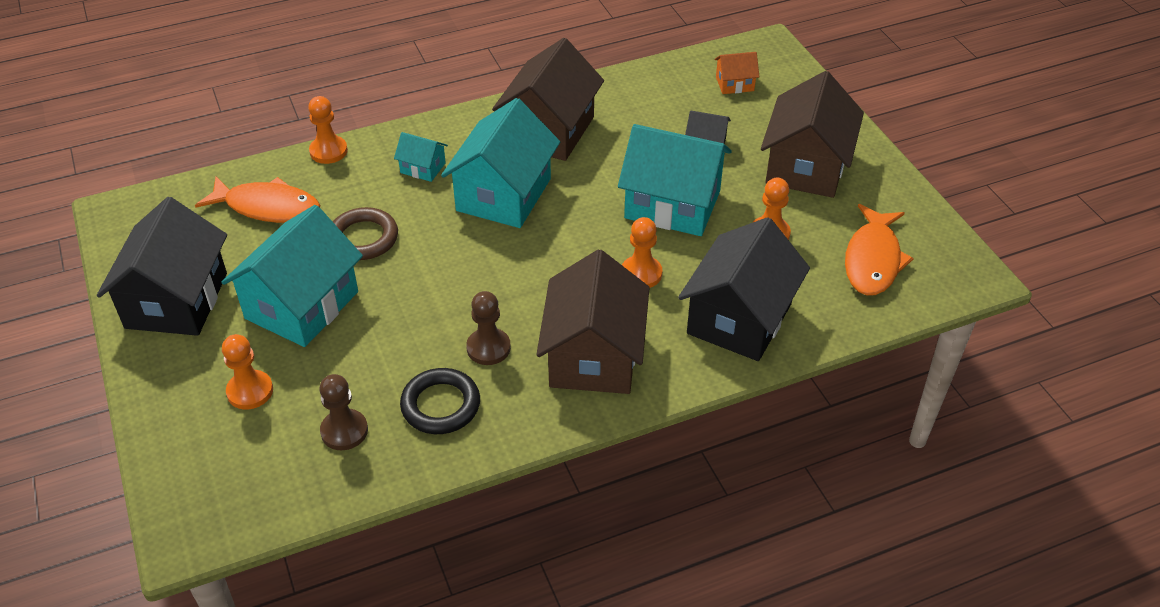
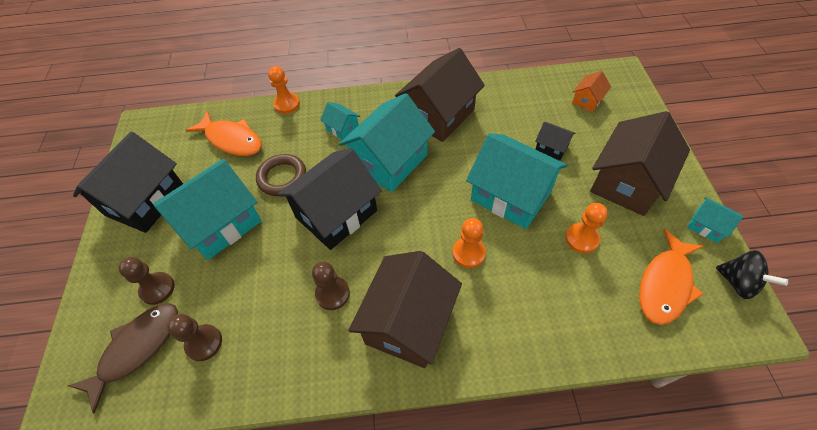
camera: 20 degrees right, 10 degrees up
(250, 391) = (157, 289): orange pawn -> brown pawn
(256, 456) = (137, 348): none -> brown fish
(440, 405) = (279, 338): black ring -> none
(734, 84) = (587, 100): orange house -> orange house turned 60 degrees counterclockwise
(739, 318) = (535, 316): black house -> black house (336, 214)
(904, 195) = (706, 226): none -> turquoise house
(948, 243) = (738, 283): none -> black spinning top

